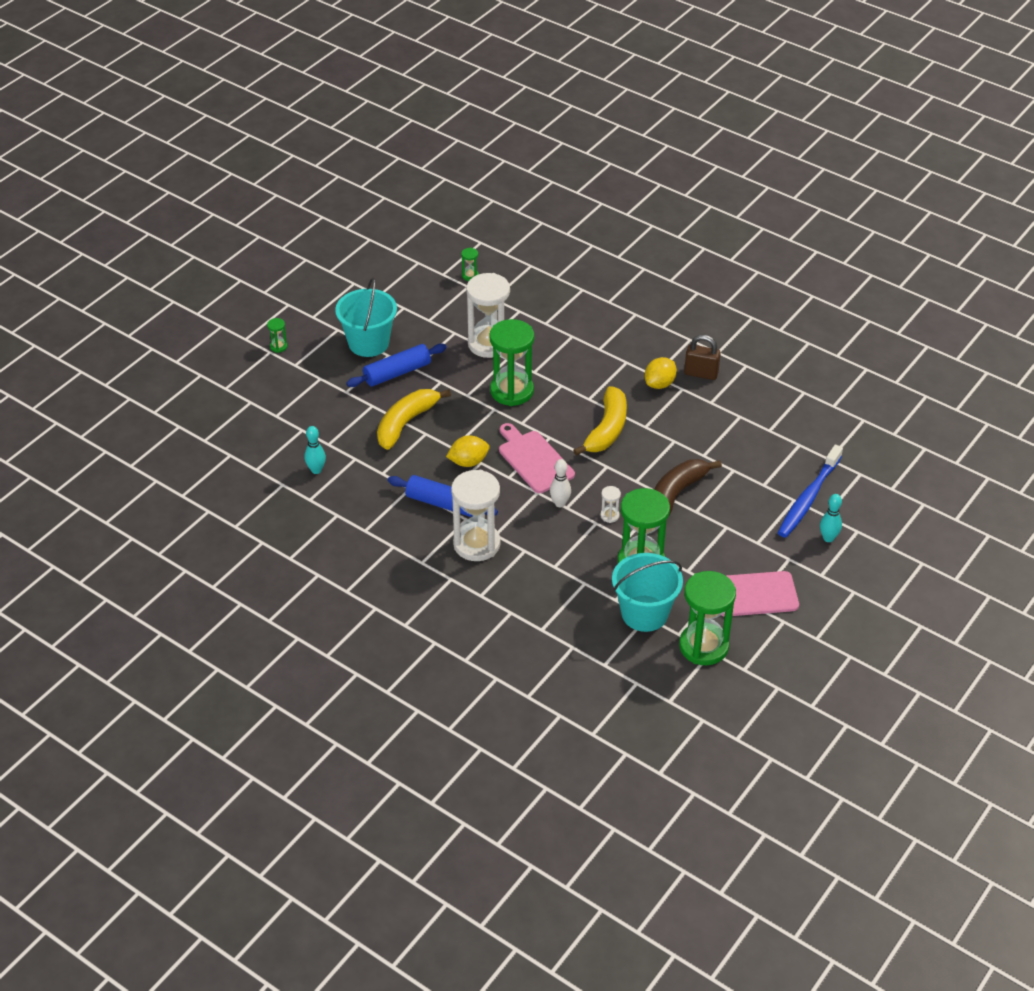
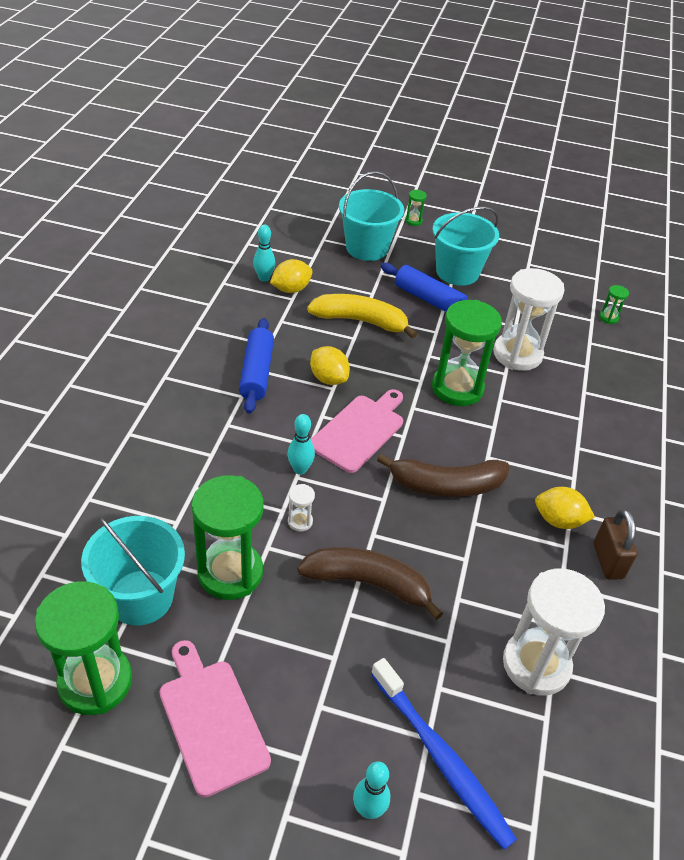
camera: 65 degrees right, 0 degrees up
(305, 390) = (367, 248): none -> turquoise bucket
(341, 456) = (291, 289): none -> yellow lemon
(476, 544) = (206, 413): white hourglass -> white hourglass (536, 664)
(560, 503) = (300, 469): white bowling pin -> turquoise bowling pin
(607, 429) = (446, 485): yellow banana -> brown banana
(808, 498) = (441, 758): blue toothbrush -> blue toothbrush turned 135 degrees counterclockwise

